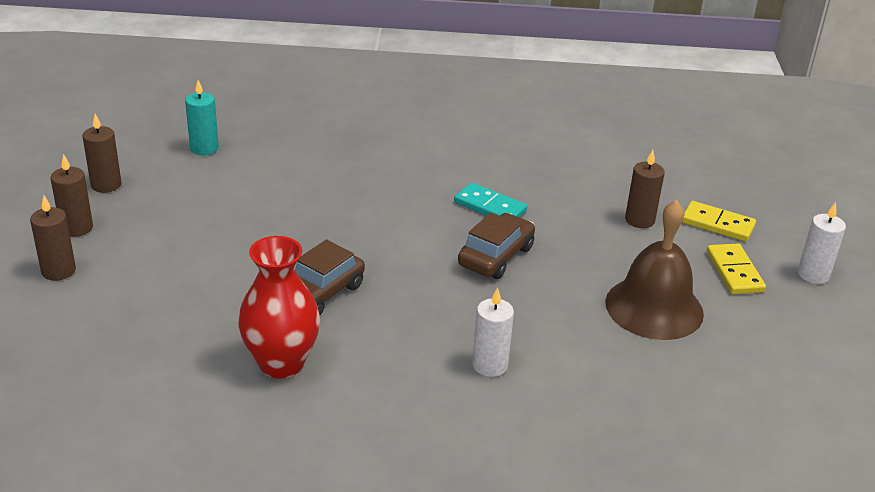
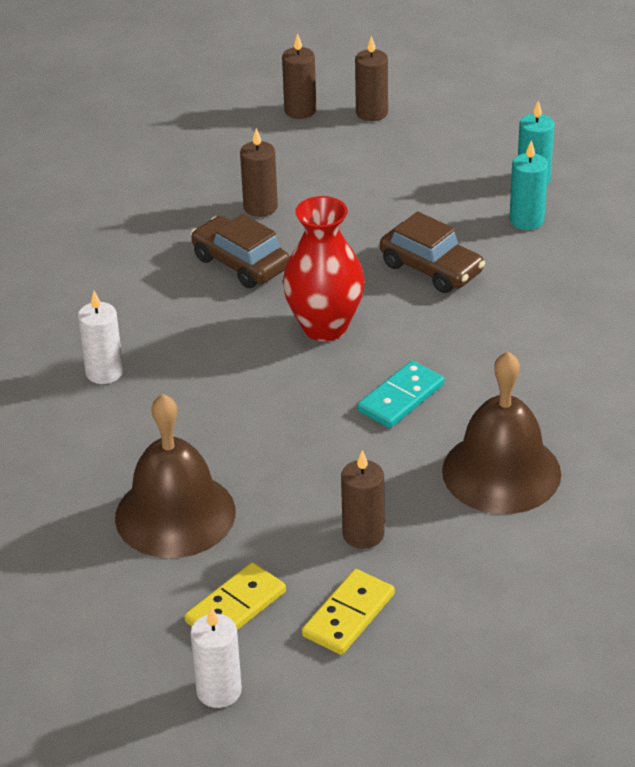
camera: 100 degrees right, 5 degrees up
(106, 185) = (452, 122): brown candle -> brown candle (260, 207)
(261, 152) = (526, 220): none -> turquoise candle
(281, 363) = (138, 241): red vase -> red vase (325, 327)
(496, 256) = (293, 393): brown car -> brown car (431, 268)
(557, 167) = (501, 472): none -> brown bell
(734, 272) = (236, 607): yellow domino -> yellow domino turned 45 degrees counterclockwise

